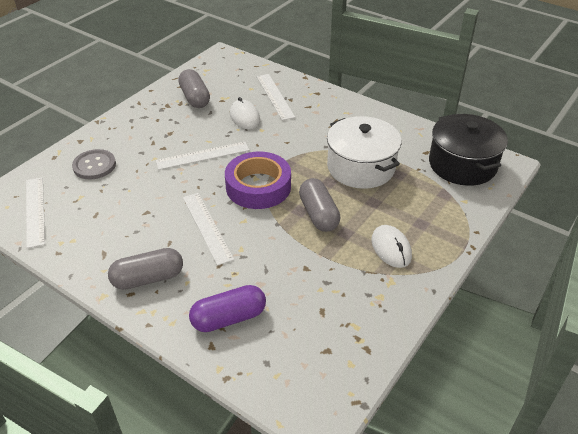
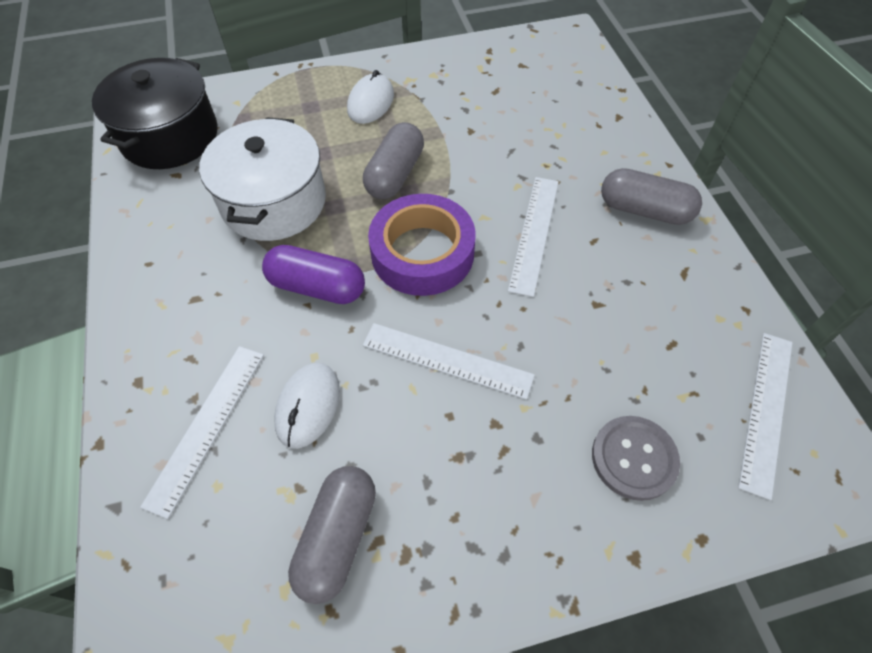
camera: 140 degrees left, 15 degrees up
(229, 318) = (585, 129): purple capsule -> purple capsule (317, 287)

